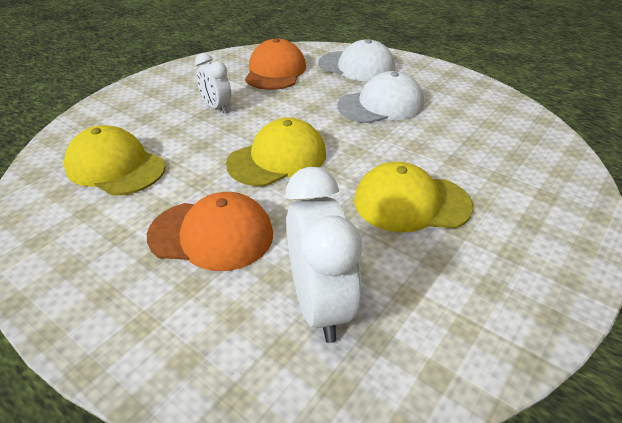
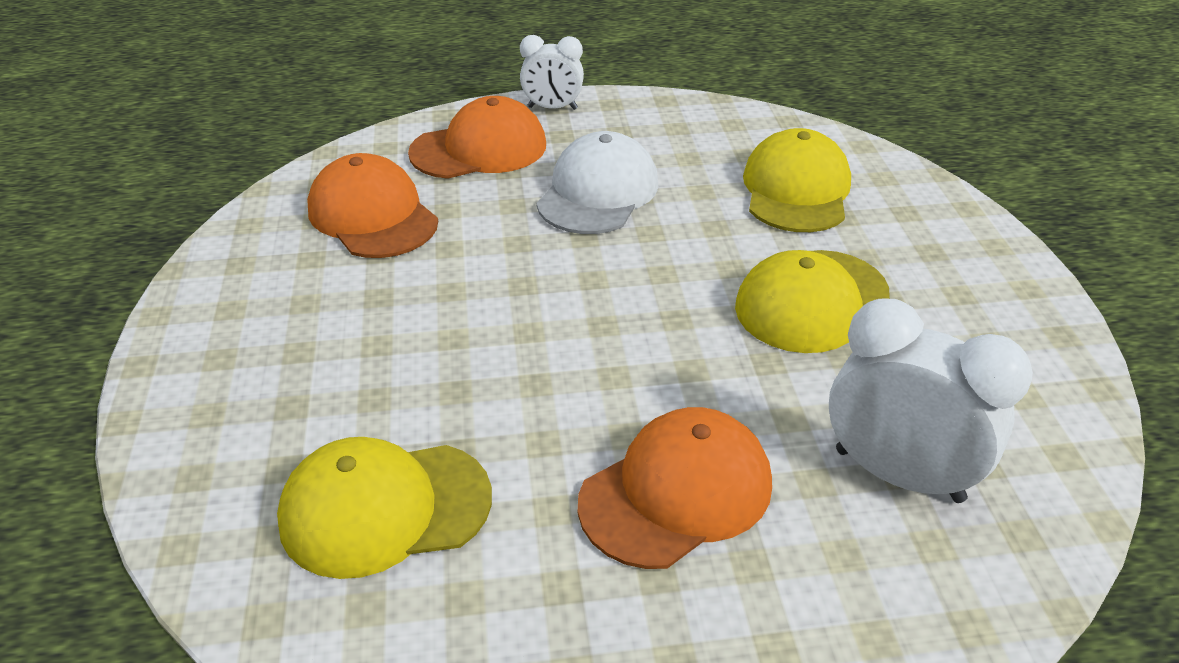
camera: 45 degrees left, 0 degrees up
(216, 107) = (379, 322): white clock -> white clock (552, 108)
(277, 158) = (591, 343): yellow cap -> yellow cap (796, 190)
(356, 66) = (479, 149): white cap -> orange cap

